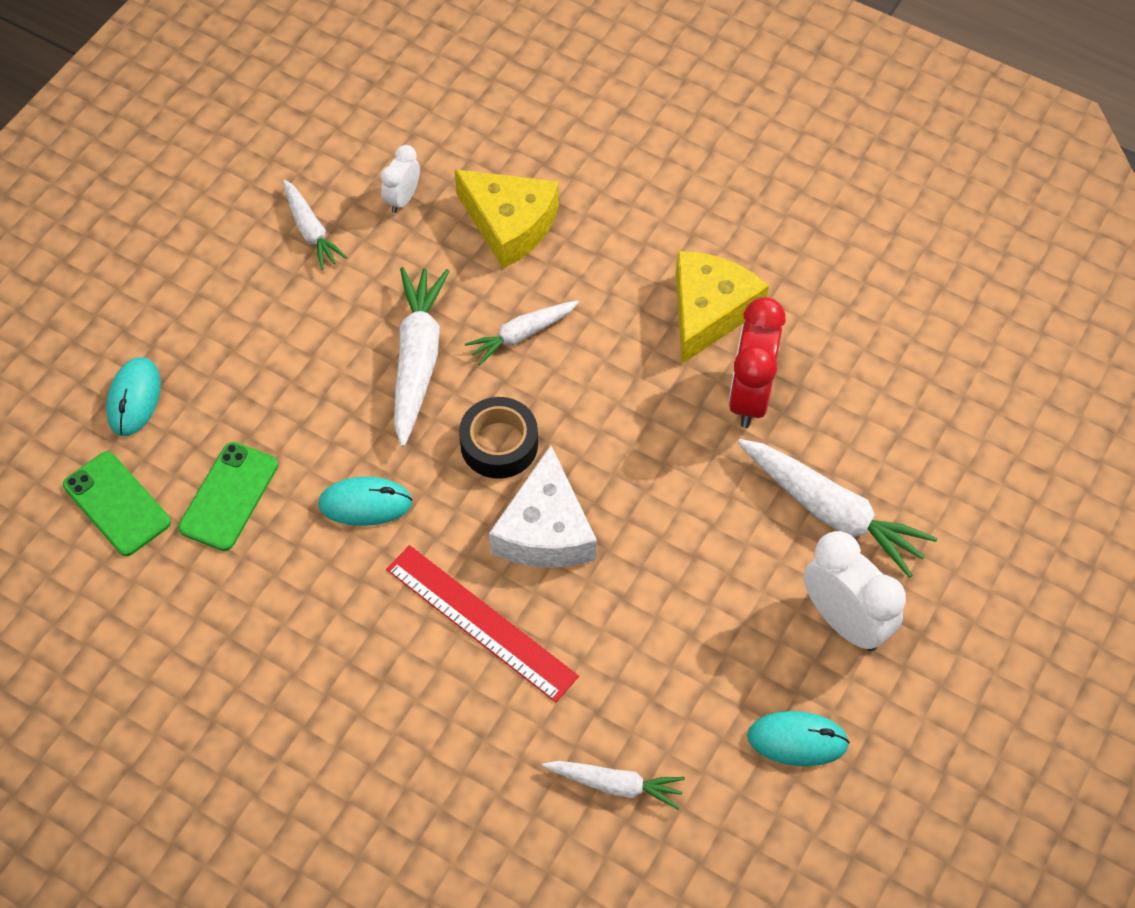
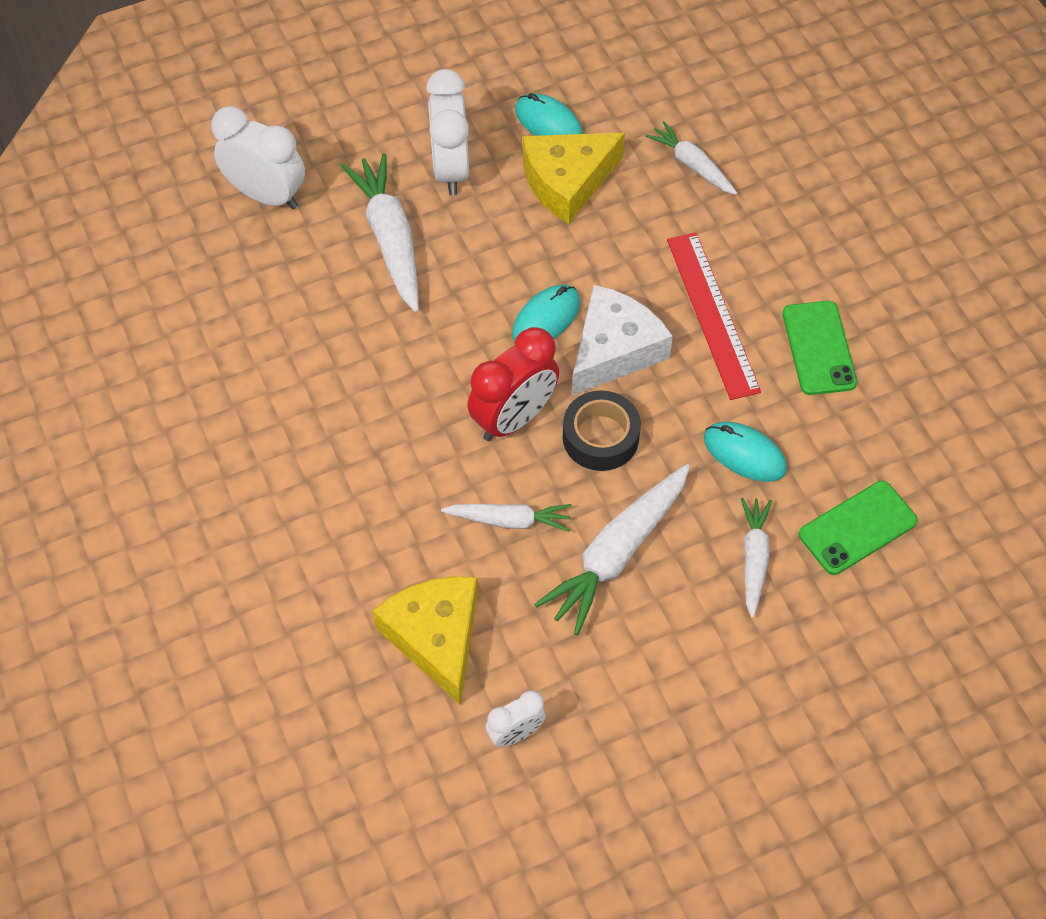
camera: 145 degrees left, 0 degrees up
(117, 504) = (960, 579): green phone -> green phone (819, 348)
(134, 398) = (898, 674): turquoise mouse -> turquoise mouse (546, 318)
(311, 230) = (629, 754): white carrot -> white carrot (754, 558)
(709, 311) = (335, 443): yellow cheese -> yellow cheese (567, 182)
(749, 396) = (369, 355): red clock -> red clock (514, 418)
(979, 485) = (266, 195): none -> white clock

